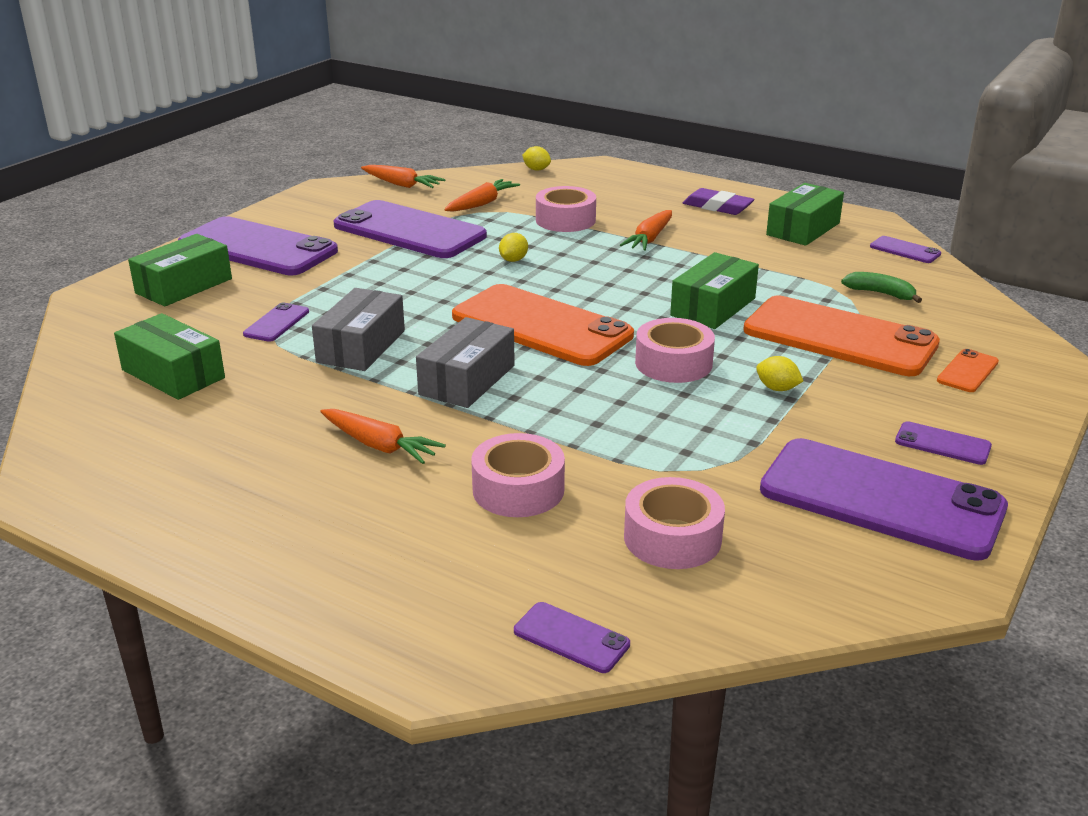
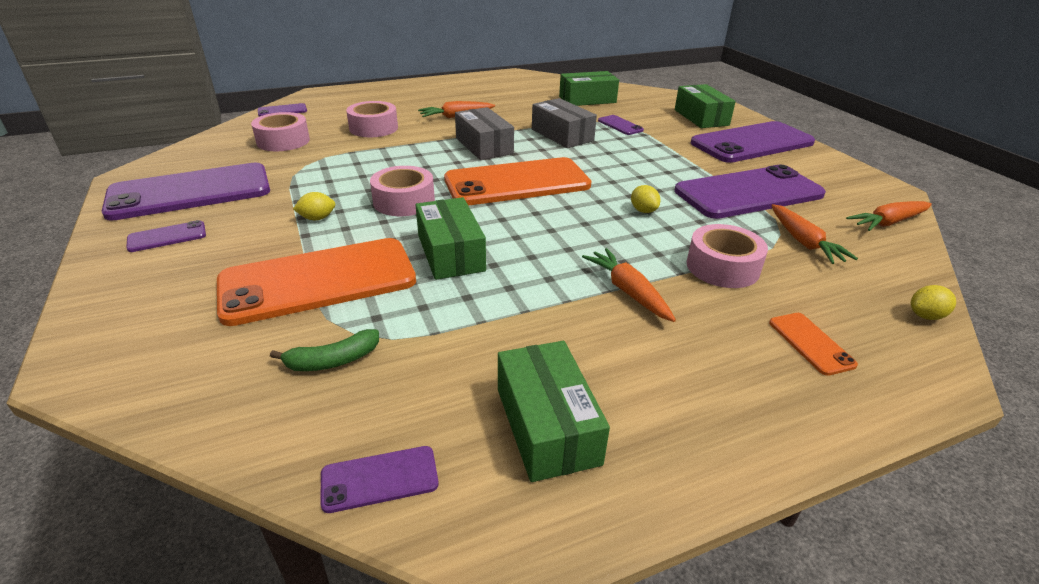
camera: 125 degrees right, 5 degrees up
(717, 207) = (690, 394): purple eraser -> none
(967, 371) = (175, 307): orange phone -> orange phone (810, 343)

